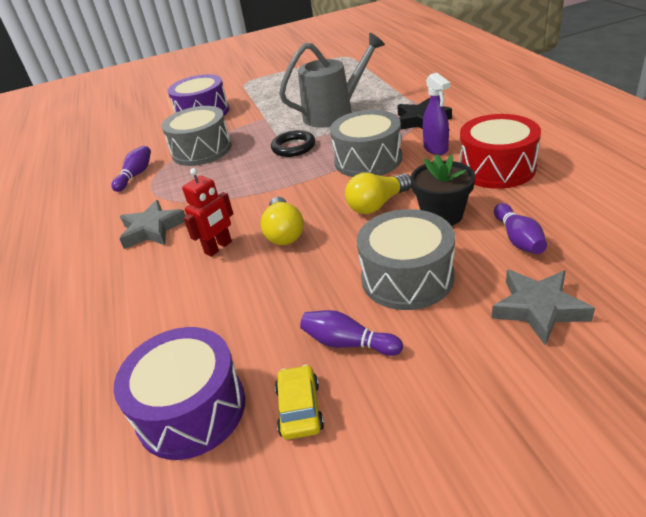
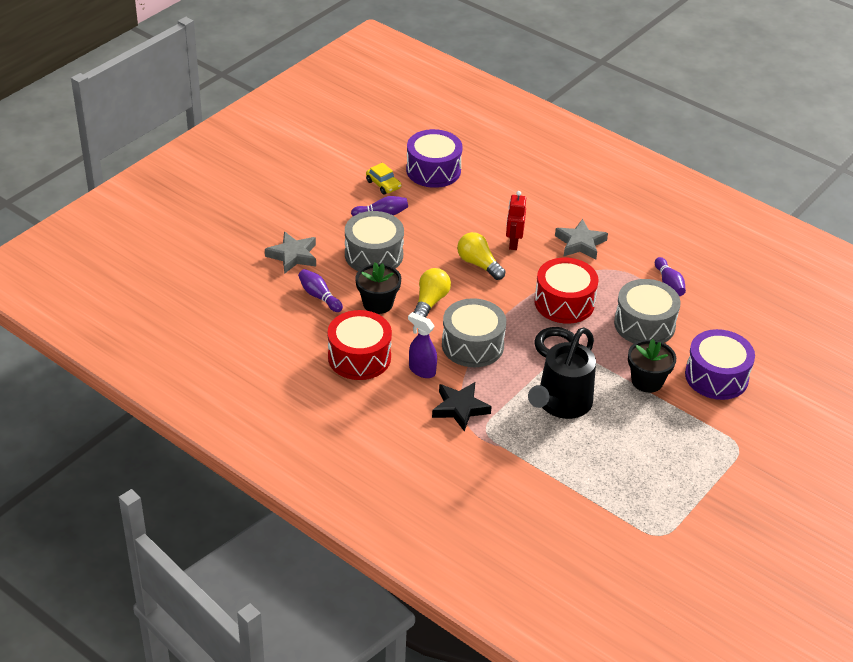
camera: 140 degrees right, 5 degrees up
(243, 178) = (564, 302): none -> red drum
(253, 117) = (647, 381): none -> black flower pot
(334, 113) = (561, 404): grey watering can -> black watering can

